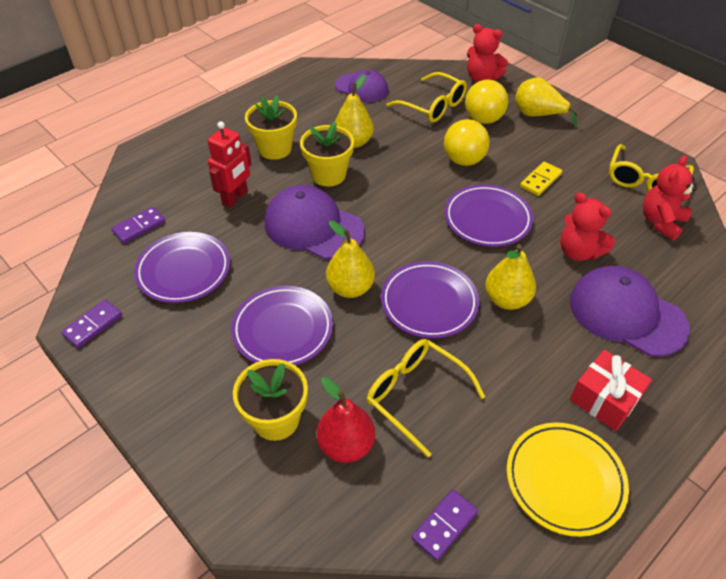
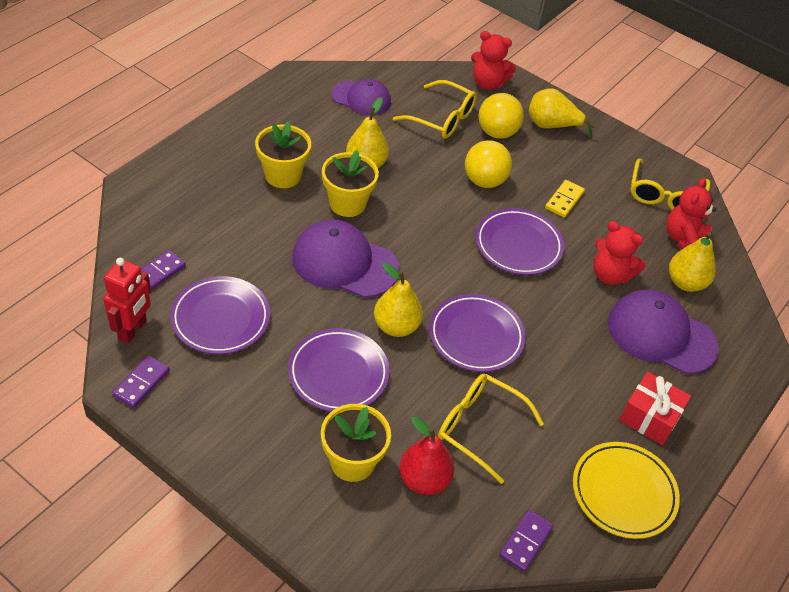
camera: 15 degrees left, 0 degrees up
(235, 198) = (254, 234): red robot -> red robot (133, 330)
(506, 299) = (549, 328): yellow pear -> yellow pear (685, 282)

